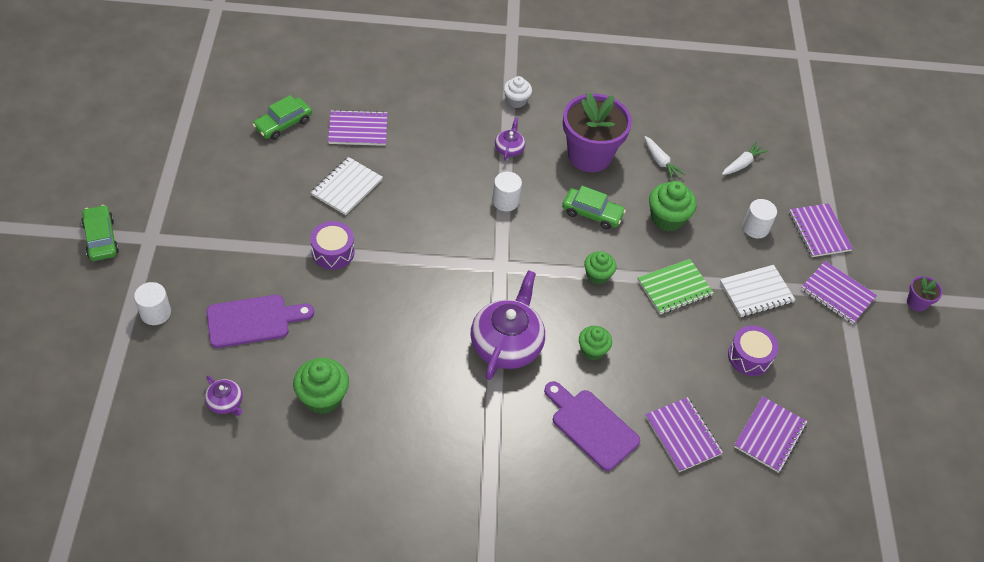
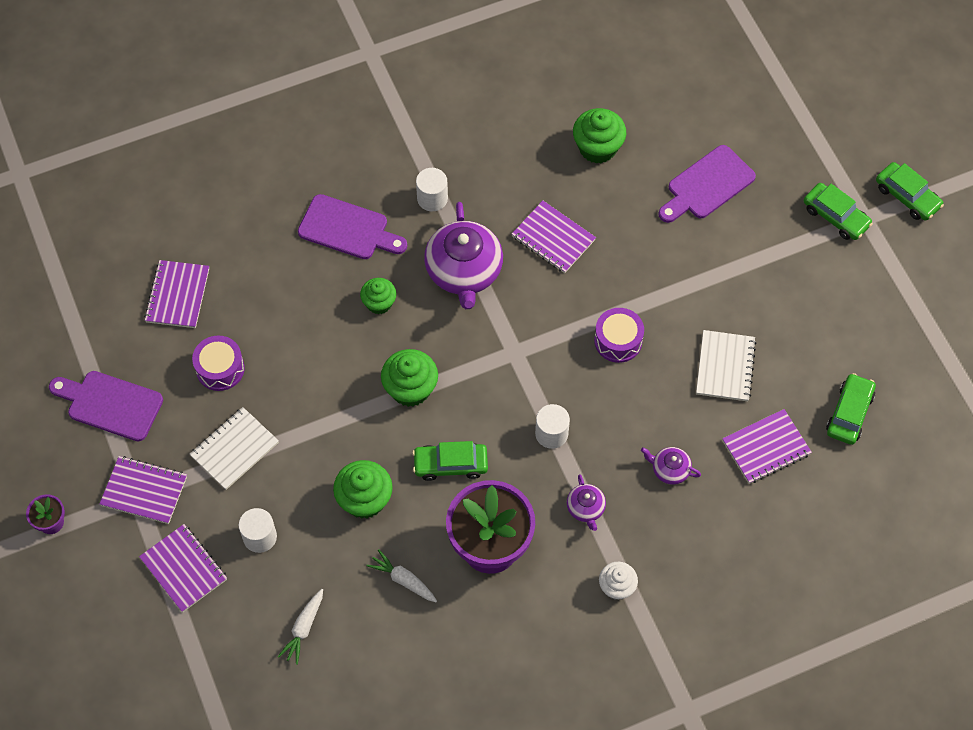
camera: 160 degrees right, 10 degrees up
(155, 313) = (796, 152): white cylinder -> white cylinder (432, 198)
(171, 249) = (835, 216): none -> green car
(225, 402) = (674, 107): purple teapot -> purple teapot (670, 469)
(333, 252) = (686, 287): purple drum -> purple drum (618, 341)
(597, 275) = (410, 389): green cupcake -> green cupcake, size x1.54
(674, 288) = (324, 412): green notebook -> none
(682, 435) = (260, 258): purple notebook -> purple notebook (553, 238)
(852, 369) = (110, 404): none -> purple cutting board

